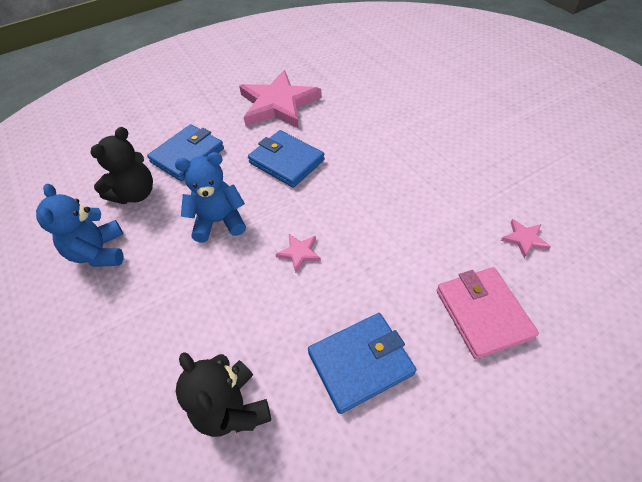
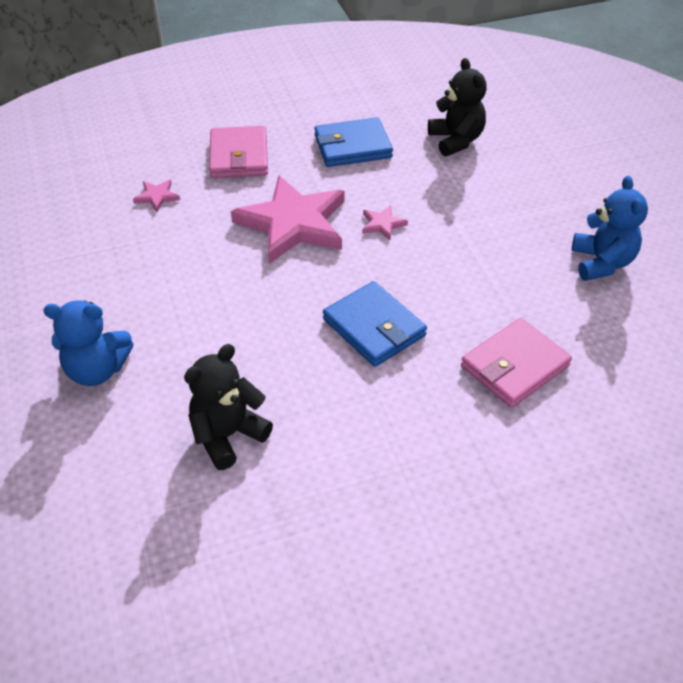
camera: 170 degrees left, 5 degrees down
(135, 194) = (578, 322): black teddy bear -> black teddy bear (228, 435)
(187, 155) = (514, 366): blue wallet -> pink wallet
(219, 221) = (467, 269): blue teddy bear -> blue teddy bear (97, 370)
(278, 104) = (365, 434): pink star -> pink star (293, 223)

